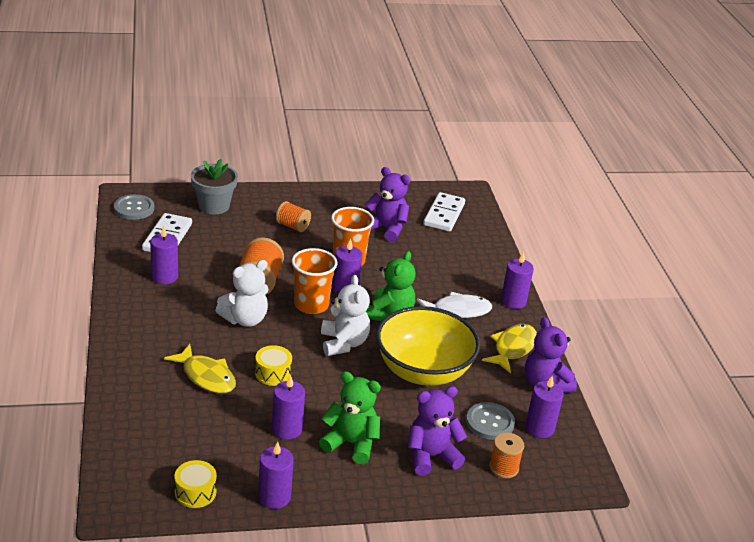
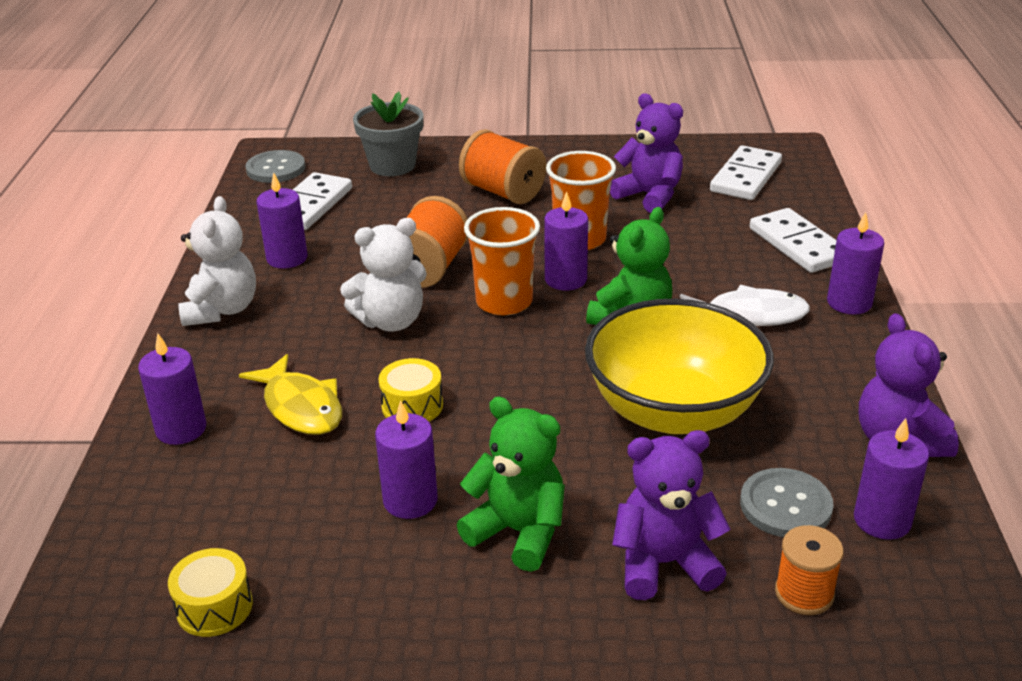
camera: 15 degrees right, 0 degrees up
(274, 497) = (353, 625): purple candle -> purple candle (181, 429)
(292, 226) = (503, 192): orange spool -> orange spool, size x1.59
(343, 343) = (543, 361): white teddy bear -> white teddy bear (222, 310)
(480, 263) = (798, 245): none -> white domino
(513, 348) = (841, 378): yellow fish -> none

